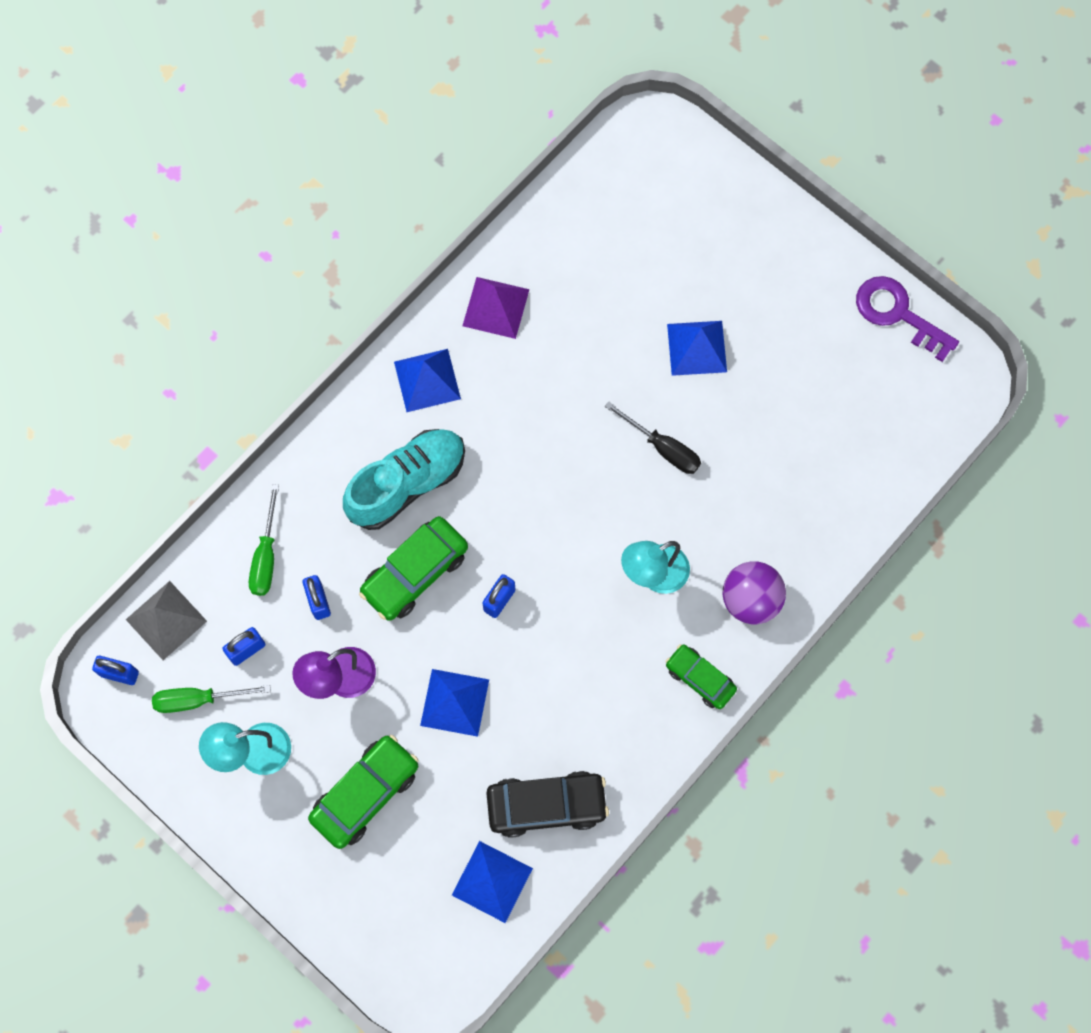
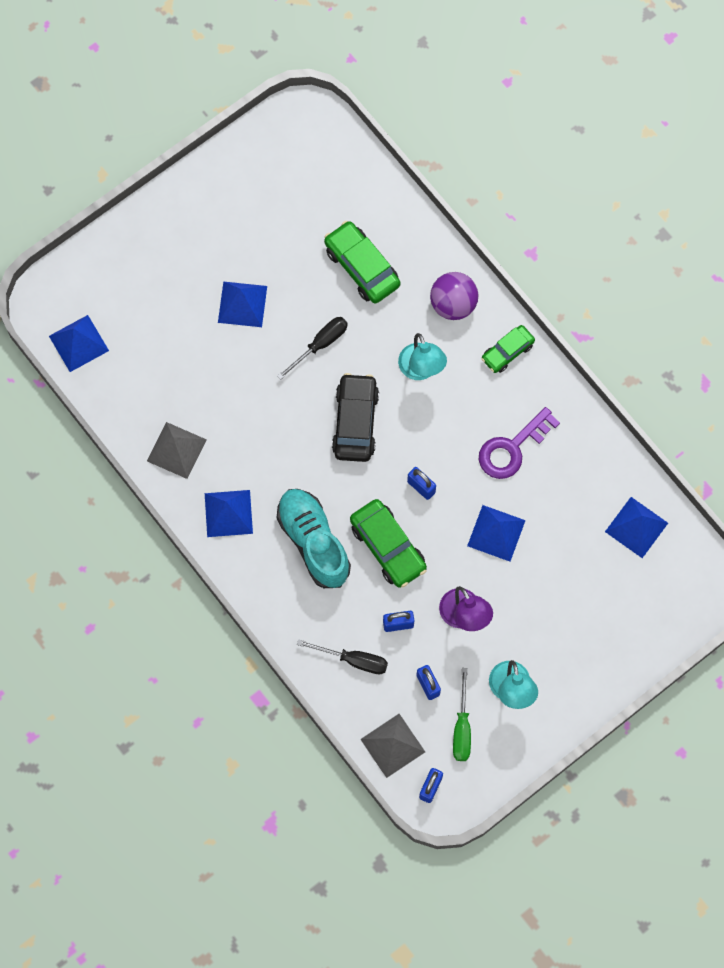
camera: 80 degrees left, 0 degrees up
(266, 556) = (353, 660): green screwdriver -> black screwdriver
(365, 793) = (556, 610): green car -> green car (361, 267)
(496, 307) = (176, 450): purple pyramid -> grey pyramid
(546, 805) = (585, 478): black car -> black car (355, 422)
(608, 175) = (78, 343): none -> blue pyramid
(898, 314) = (244, 152): purple key -> purple key (512, 448)

